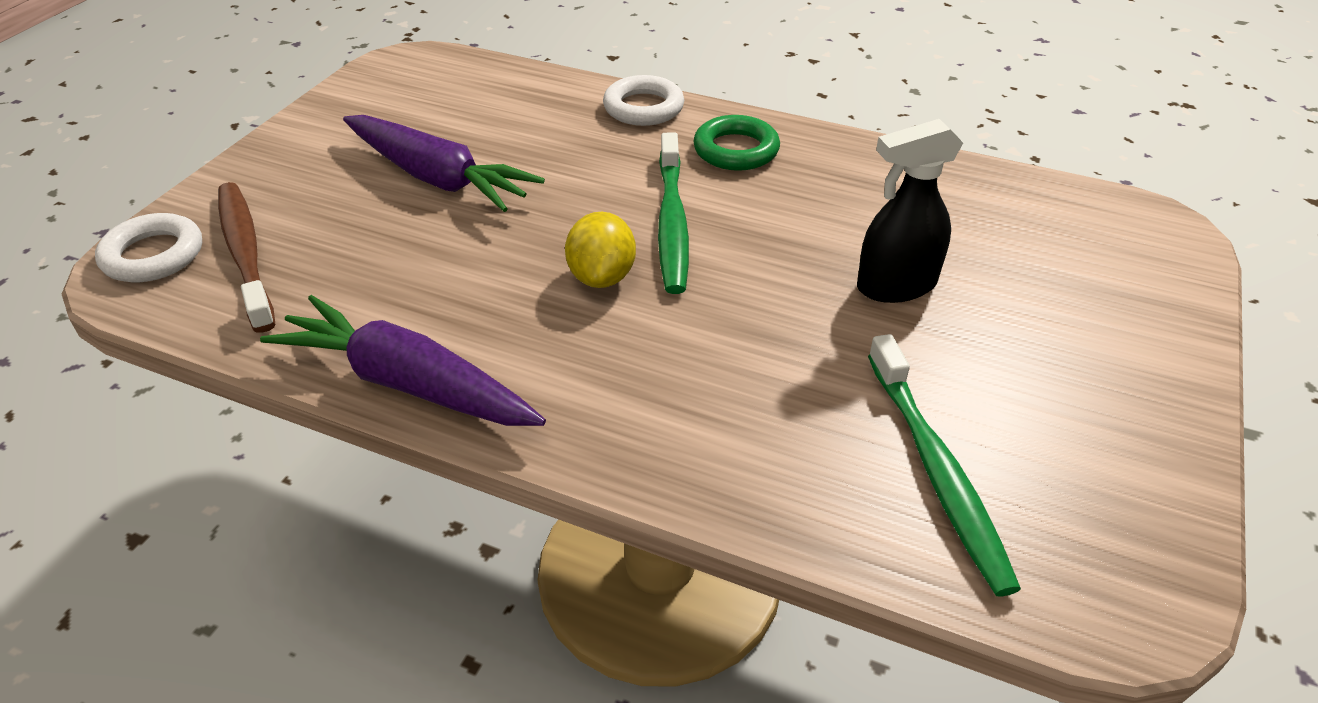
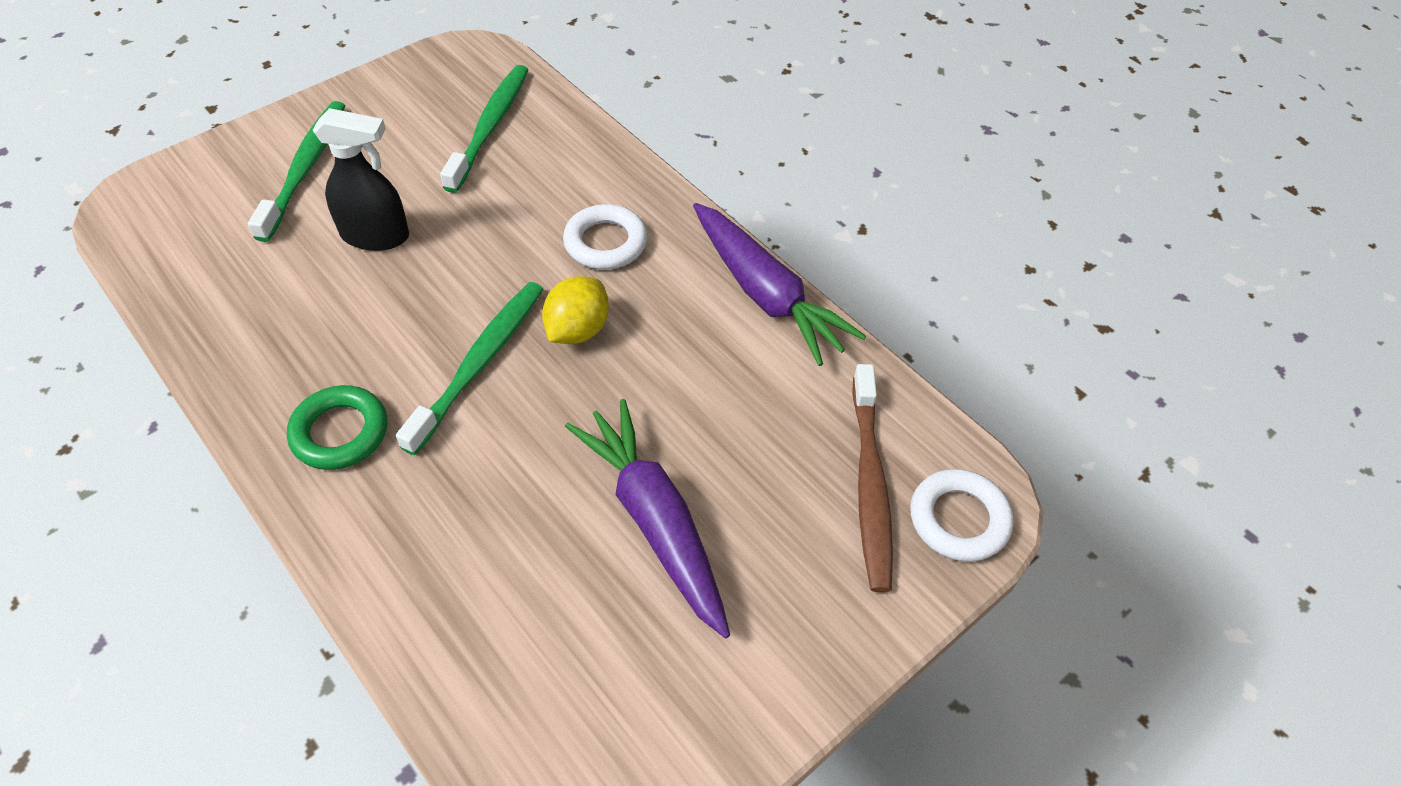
camera: 155 degrees left, 10 degrees up
(643, 108) = (366, 551): white ring -> white ring (605, 243)
(1066, 322) = (305, 169): none -> green toothbrush

